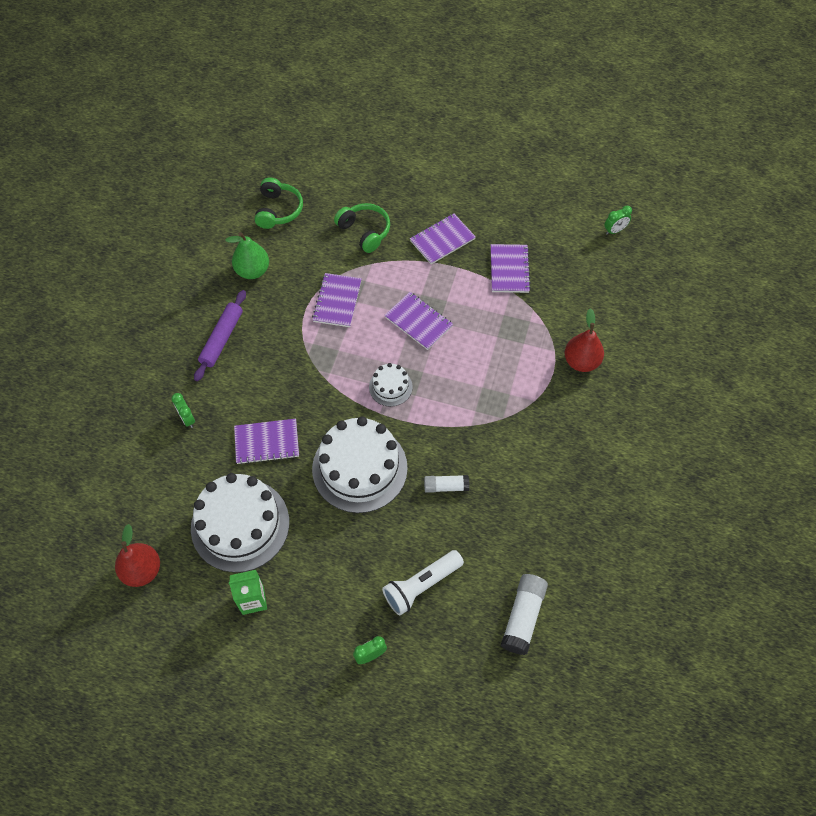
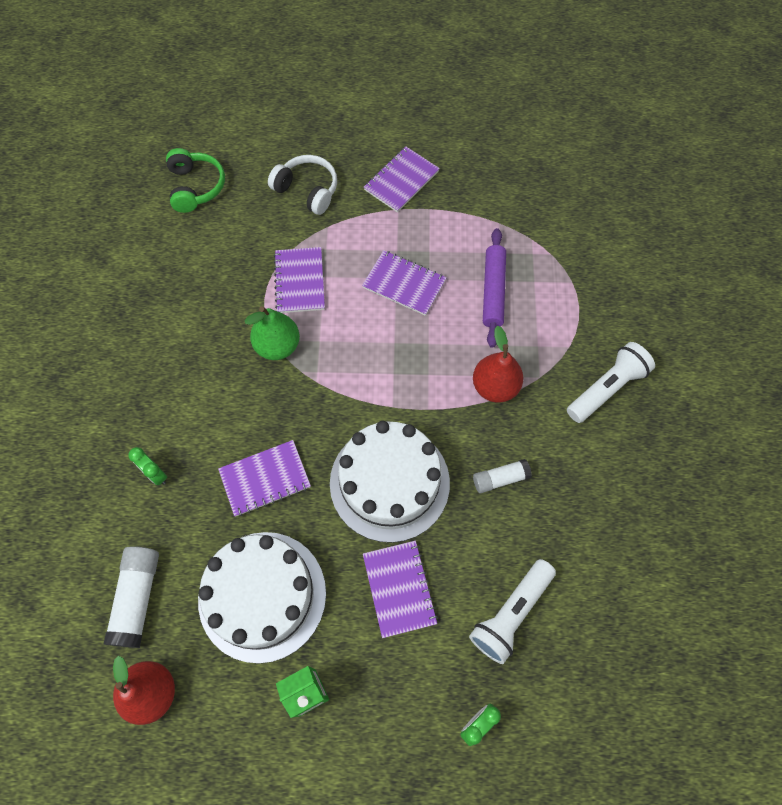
camera: 15 degrees left, 5 degrees up
(222, 339) = (171, 361): purple rolling pin -> purple rolling pin (493, 291)
(252, 271) = (185, 267): green pear -> green pear (278, 346)
(365, 231) = (307, 190): green headphones -> white headphones
(390, 387) = (395, 371): white cake -> none
(509, 269) = (489, 198): purple notebook -> purple notebook (399, 589)
(523, 617) = (644, 620): white glue stick -> white glue stick (138, 598)
(553, 439) = (606, 389): none -> white flashlight
(581, 361) = (606, 288): red pear -> red pear (495, 387)
(614, 231) = (592, 128): green clock -> none

